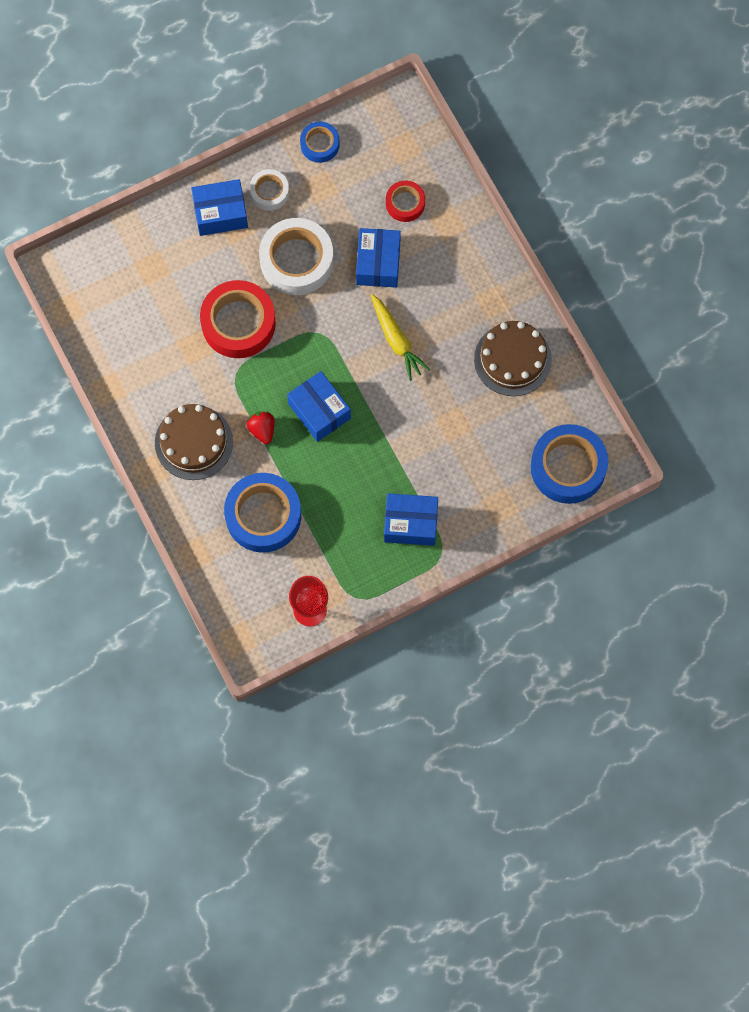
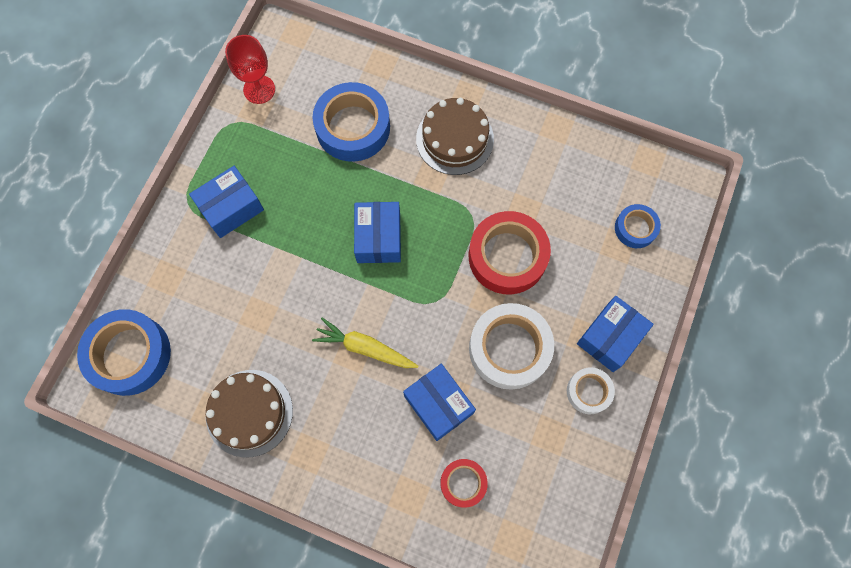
camera: 140 degrees right, 0 degrees up
(262, 430) = (411, 188): red strawberry -> none
(319, 144) = (588, 476): blue tape -> blue tape (635, 228)
(319, 411) = (378, 238): blue box -> blue box turned 75 degrees clockwise

